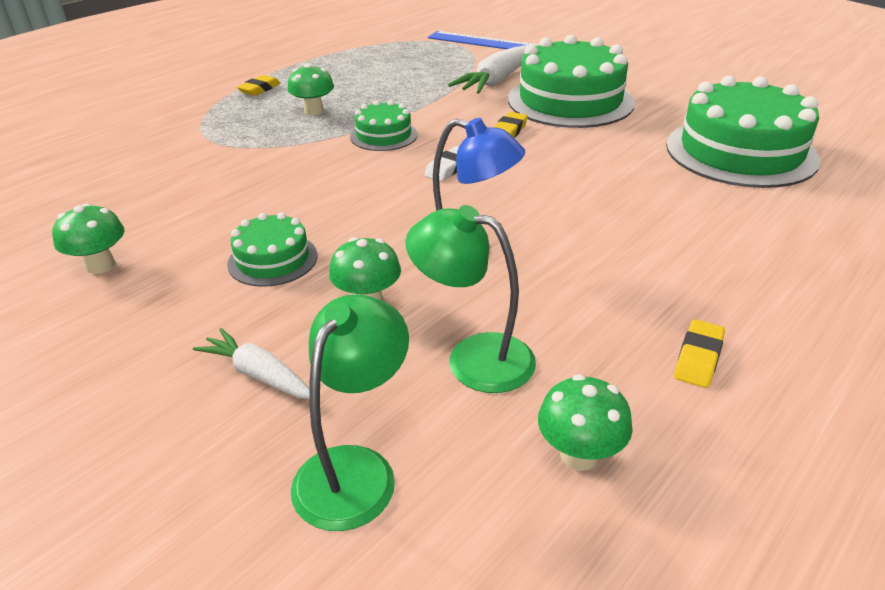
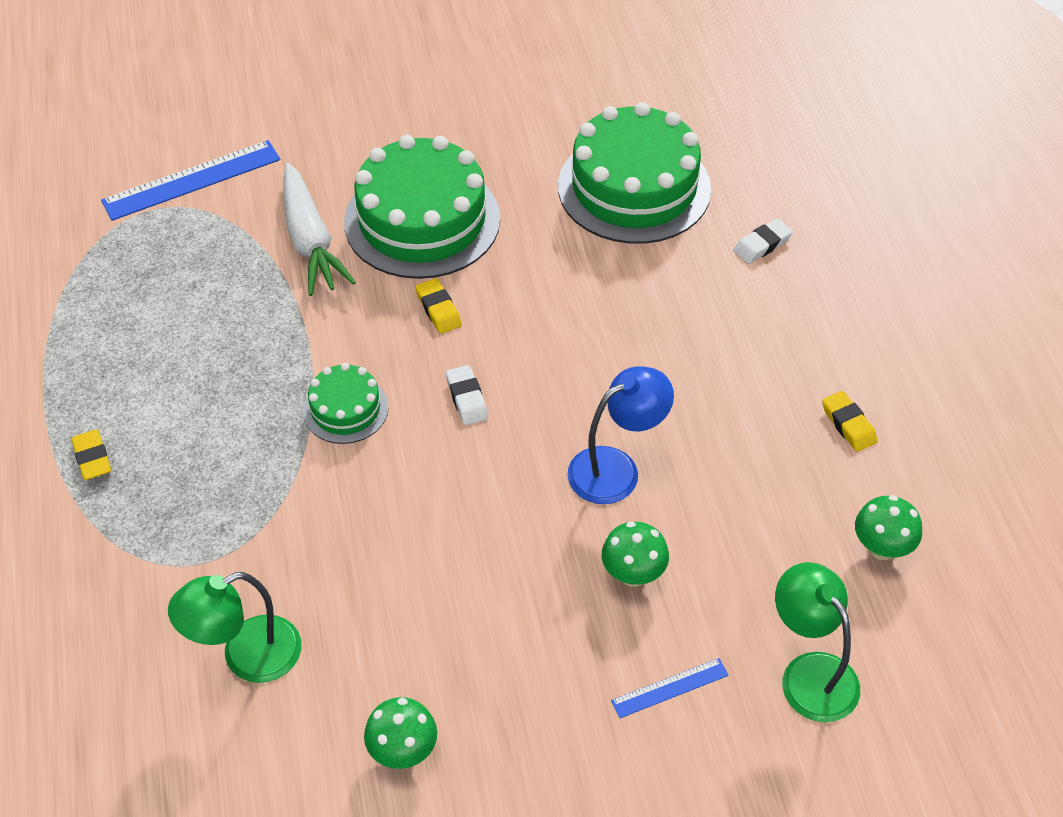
camera: 55 degrees left, 15 degrees up
(259, 375) = (669, 688): white carrot -> blue ruler
(273, 259) = (512, 611): green cake -> none
(314, 111) = (217, 437): green mushroom -> none
(473, 357) = (752, 546): green lamp -> green lamp (247, 657)
(802, 224) = (762, 245): none -> white eraser

